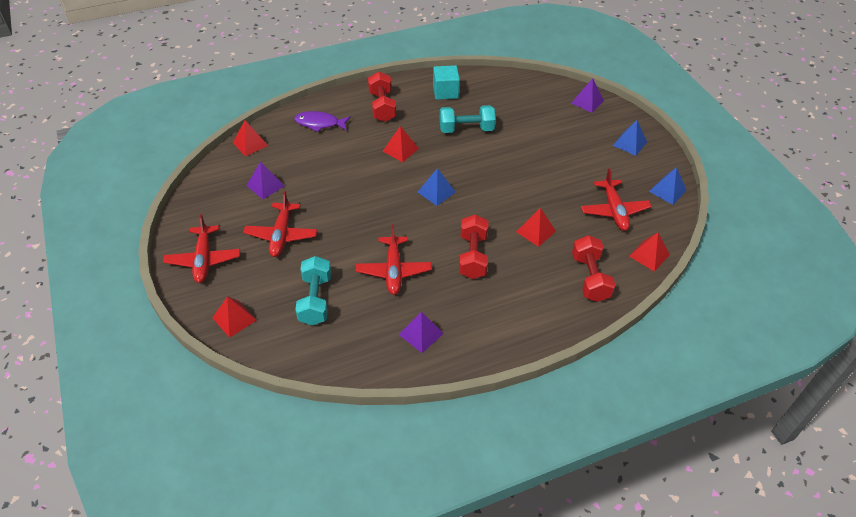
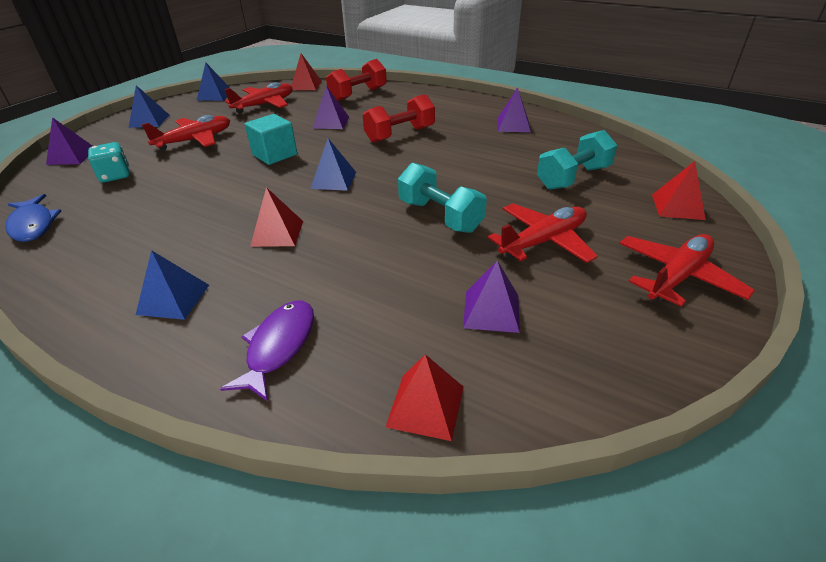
camera: 125 degrees left, 10 degrees down
(319, 123) = (279, 346): purple fish -> purple fish turned 135 degrees counterclockwise
(382, 107) = (173, 299): red dumbbell -> blue pyramid
(393, 270) = (474, 158): red plane -> red plane (195, 140)
(445, 92) = (91, 256): turquoise cube -> turquoise cube (274, 154)
(466, 129) = (187, 205): turquoise dumbbell -> turquoise dumbbell (440, 216)
(498, 80) = (33, 225): none -> blue fish
(536, 113) = (115, 176): none -> turquoise dice
(536, 231) = (331, 122): red pyramid -> purple pyramid

